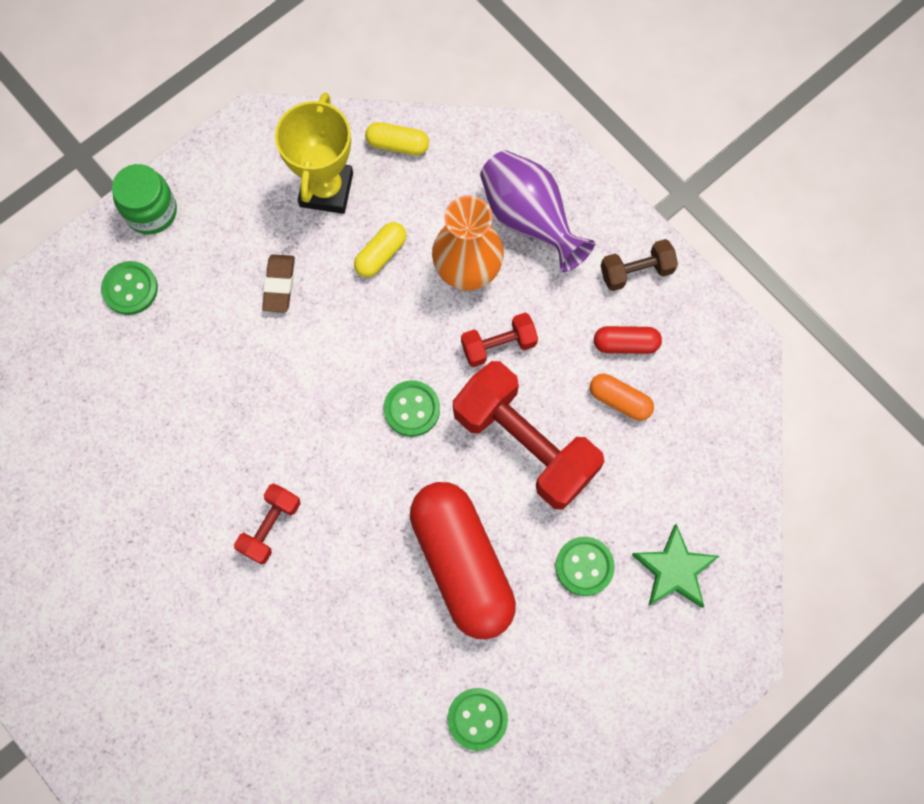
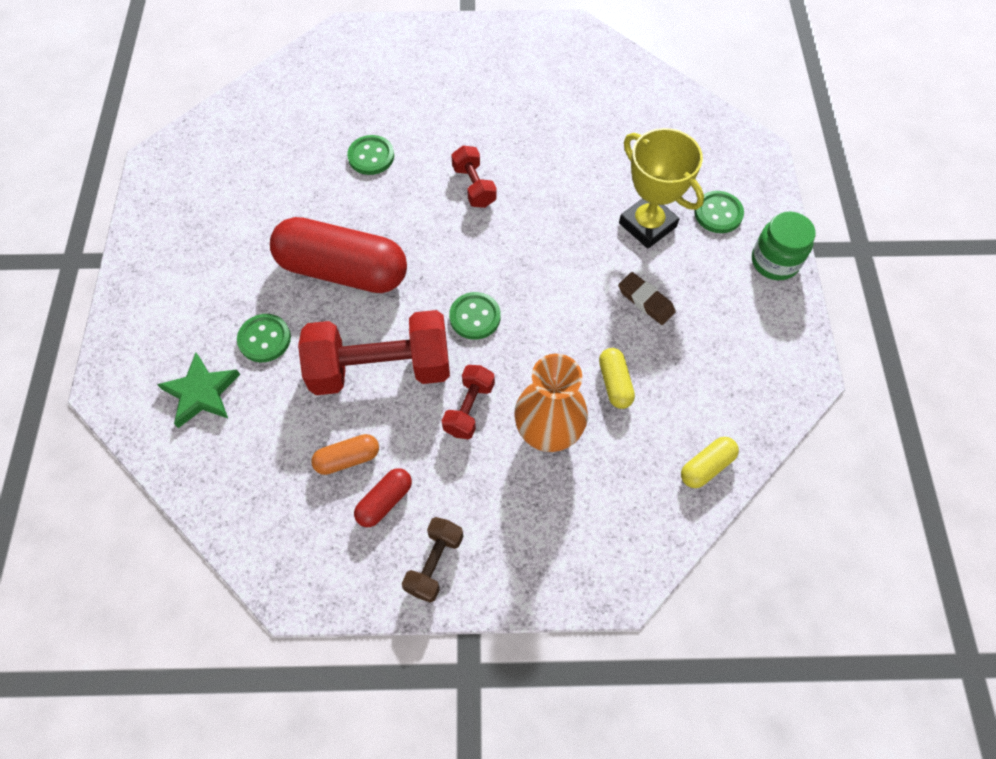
camera: 130 degrees right, 10 degrees down
(326, 190) = (703, 385): yellow trophy -> yellow trophy (647, 225)
(477, 719) = (247, 212): green button -> green button (371, 156)
(529, 219) = (553, 516): purple vase -> none

